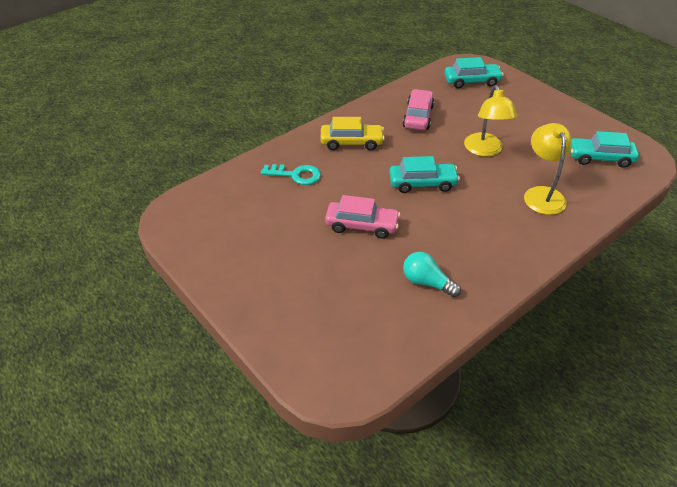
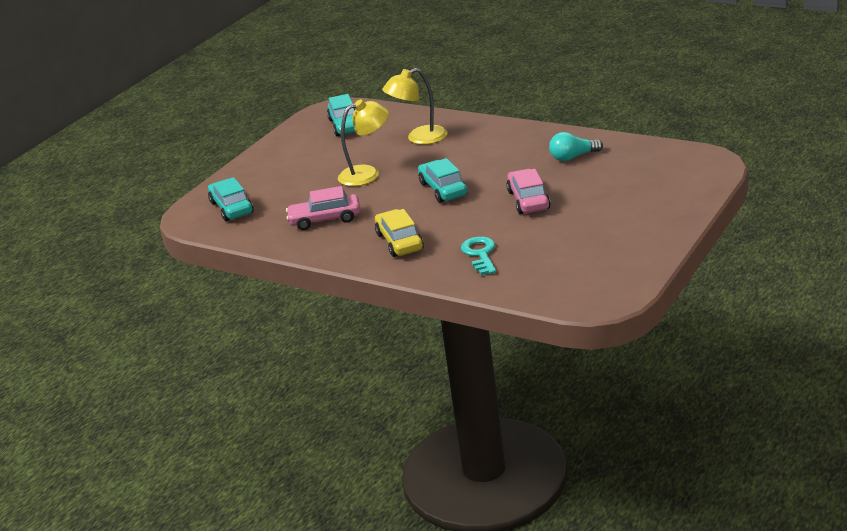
camera: 105 degrees left, 15 degrees down
(427, 282) = (573, 157): turquoise light bulb -> turquoise light bulb turned 60 degrees clockwise

